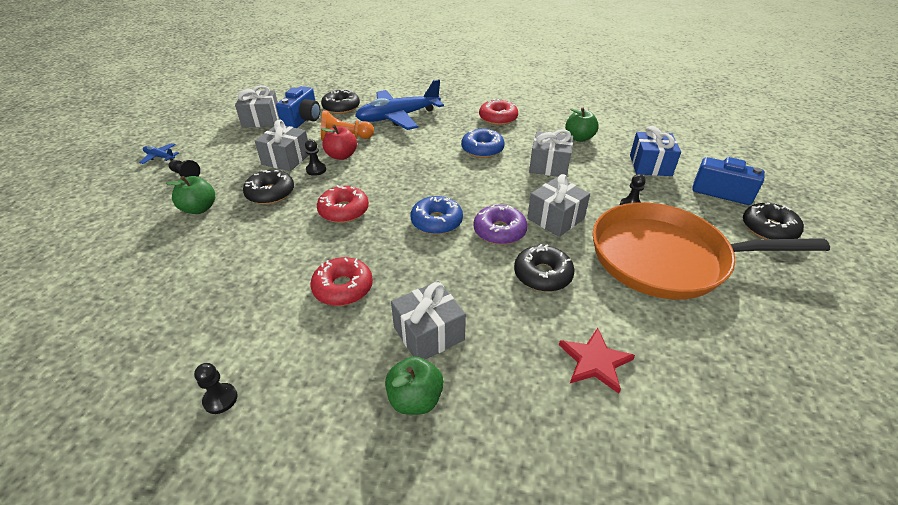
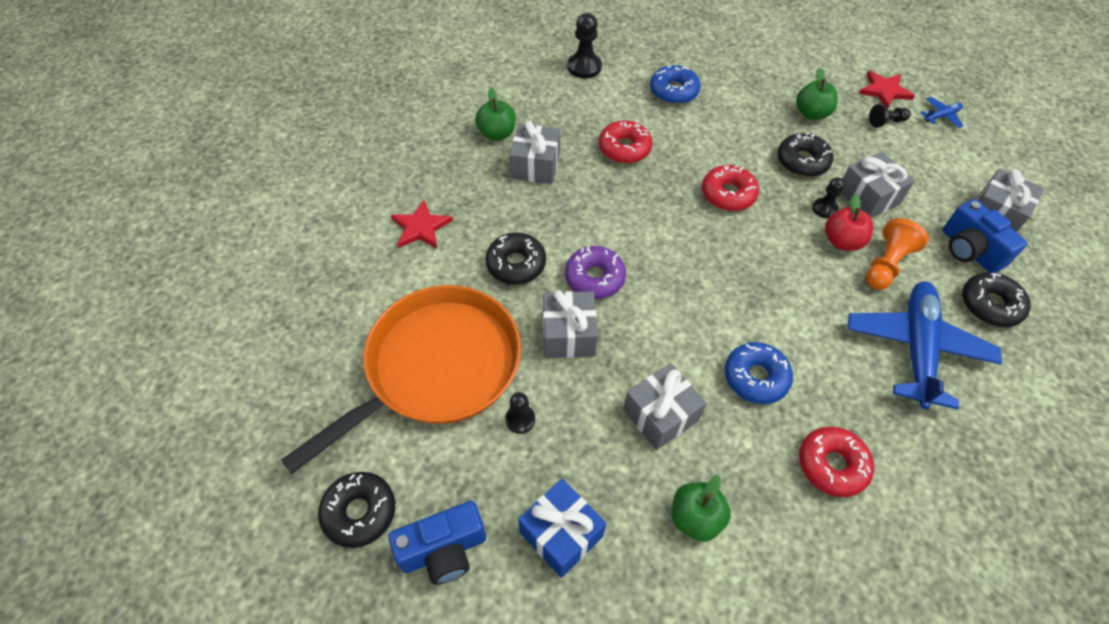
camera: 130 degrees right, 15 degrees up
(138, 186) = (884, 91): none -> red star
(220, 399) = (584, 67): black pawn -> black pawn, size x1.63
(436, 222) = (651, 244): blue donut -> blue donut (673, 91)

